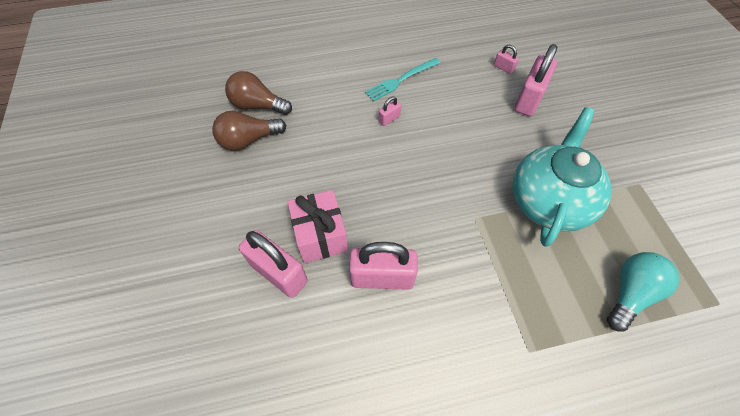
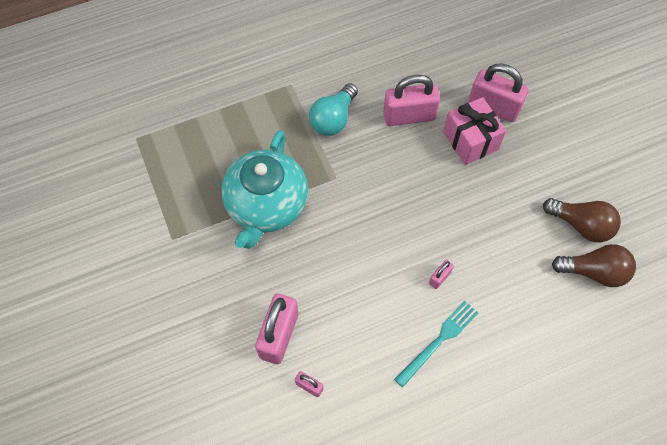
camera: 170 degrees right, 5 degrees up
(249, 140) = (581, 225): brown light bulb -> brown light bulb turned 60 degrees clockwise
(629, 293) = (207, 135): turquoise light bulb -> turquoise light bulb (333, 119)

